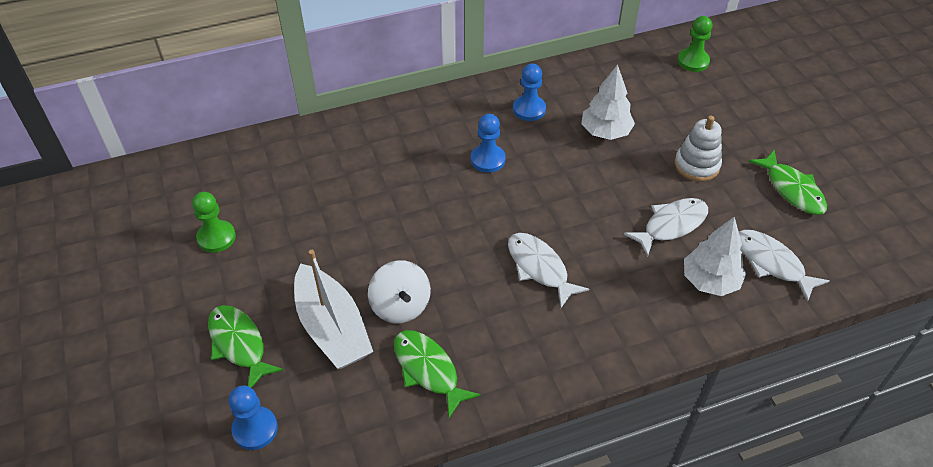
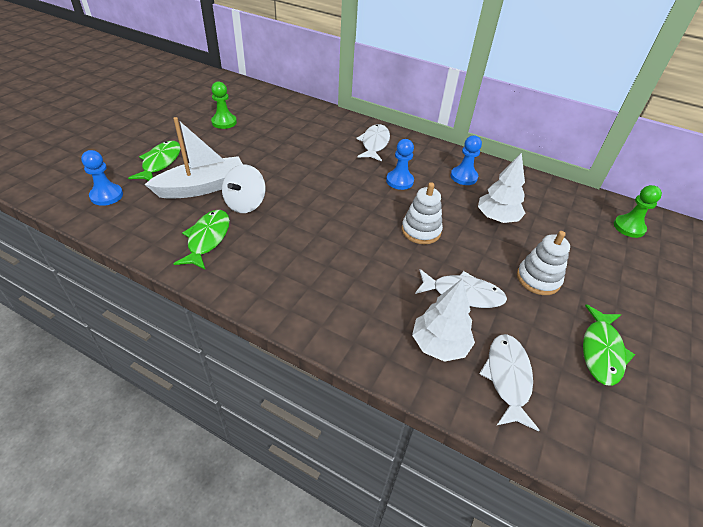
camera: 45 degrees right, 5 degrees down
(332, 328) = (202, 187): white boat -> white boat turned 135 degrees counterclockwise
(539, 268) = (341, 246): white fish -> white fish (374, 144)
(572, 196) = (421, 231): none -> white stacking toy

